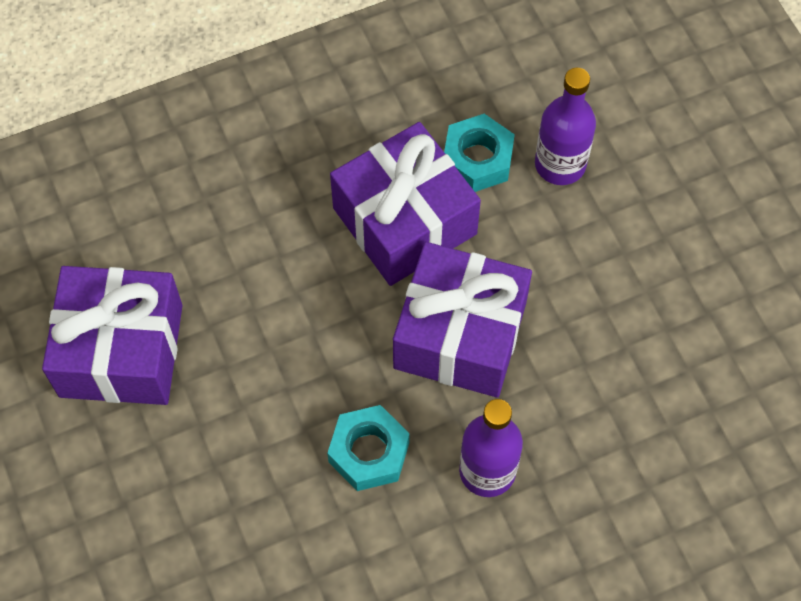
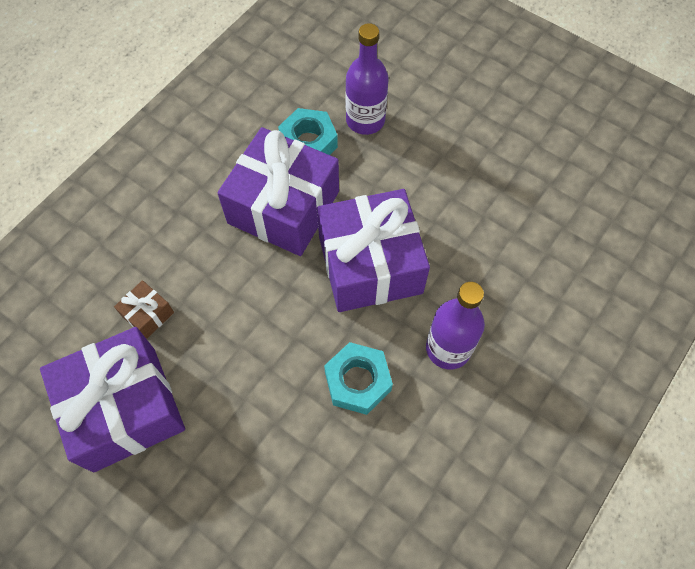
camera: 30 degrees left, 0 degrees up
(196, 265) = (148, 314): none -> brown gift

